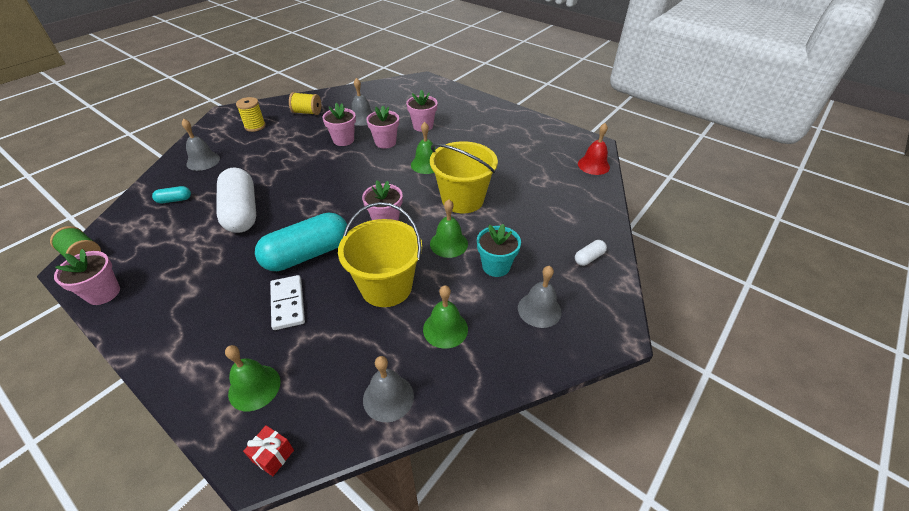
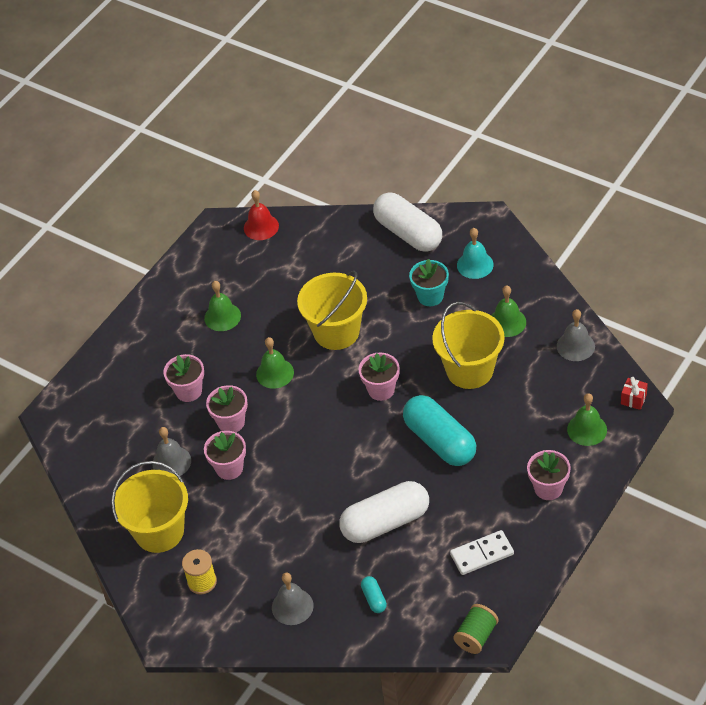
camera: 90 degrees left, 5 degrees up
(103, 293) = (520, 587): pink flower pot -> pink flower pot (548, 488)
(288, 304) = (503, 436): white domino -> white domino (482, 554)
(307, 112) = (159, 531): yellow spool -> yellow bucket
(449, 243) = (406, 334): green bell -> green bell (222, 317)
(539, 309) = (475, 265): grey bell -> turquoise bell
(589, 258) = (408, 233): white capsule -> white capsule, size x2.35

